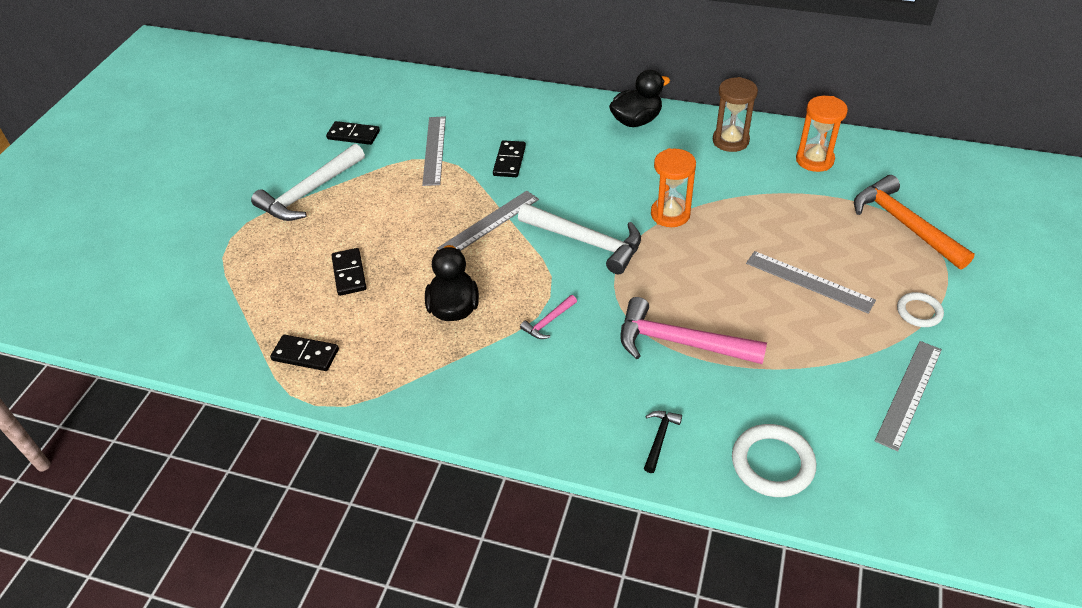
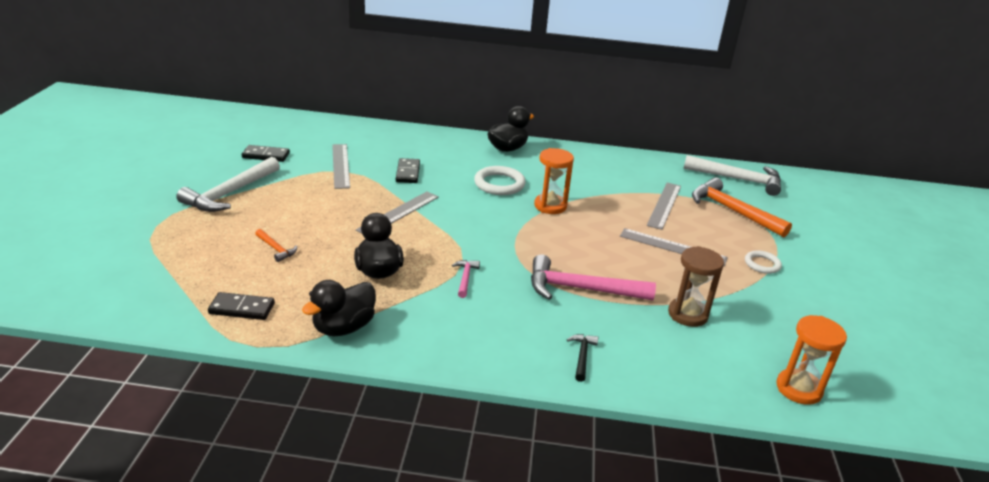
camera: 15 degrees left, 15 degrees down
(349, 274) = (276, 249): black domino -> orange hammer
(406, 385) = (343, 327): none -> black duck
(548, 322) = (465, 278): pink hammer -> pink hammer turned 150 degrees clockwise
(586, 242) = (485, 224): white hammer -> white hammer (737, 179)
(730, 141) = (585, 161): brown hourglass -> brown hourglass (687, 314)
(772, 463) = (681, 369): white ring -> white ring (499, 184)
(814, 160) = (653, 173): orange hourglass -> orange hourglass (798, 389)
(909, 394) = (773, 317): grey ruler -> grey ruler (664, 205)

